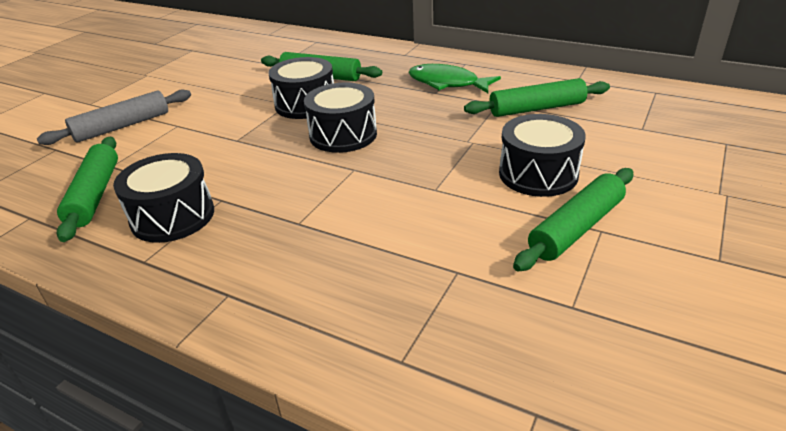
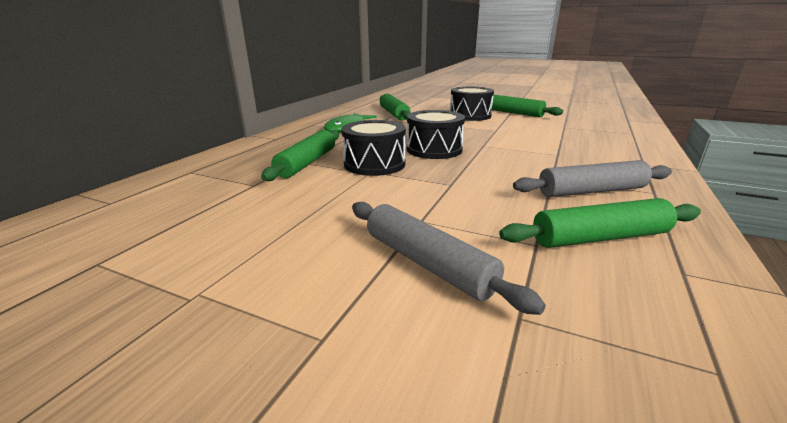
camera: 95 degrees left, 10 degrees down
(173, 216) = (591, 191): black drum -> grey rolling pin

